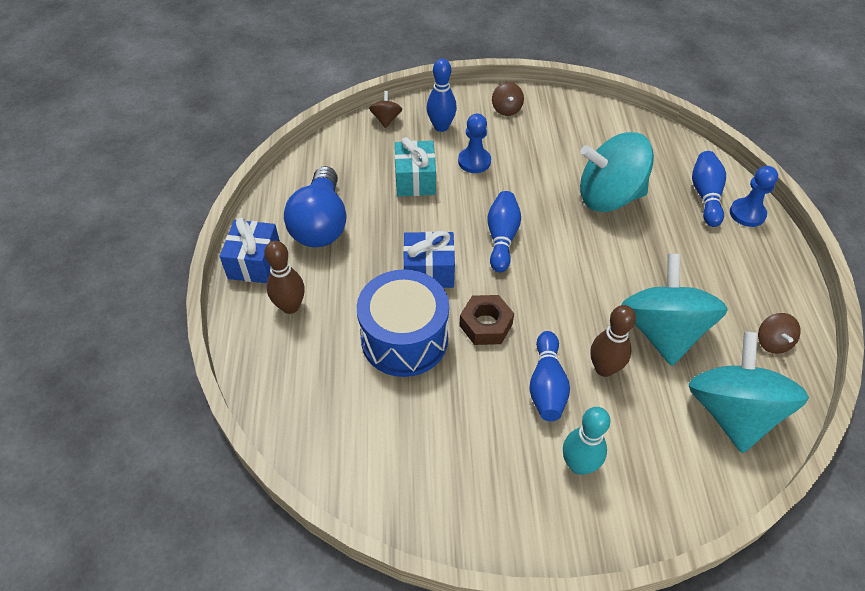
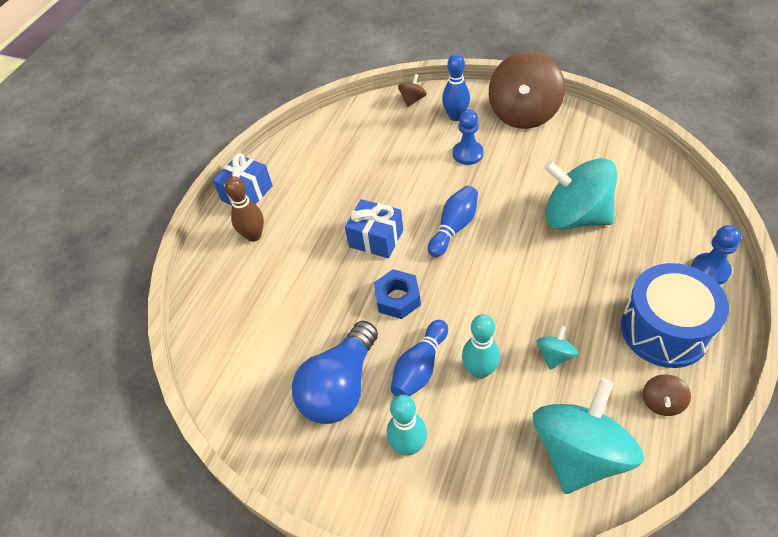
camera: 30 degrees right, 0 degrees up
(321, 224) = (312, 175): blue light bulb -> blue light bulb (340, 387)
(404, 339) = (325, 289): blue drum -> blue drum (664, 330)
(415, 180) = (408, 158): turquoise gift -> none
(486, 325) = (397, 298): brown nut -> blue nut
(506, 109) = (523, 113): brown spinning top -> brown spinning top, size x2.35
(604, 368) = (480, 370): brown bowling pin -> turquoise bowling pin
(662, 331) = (554, 355): turquoise spinning top -> turquoise spinning top, size x0.43
(705, 196) = (675, 241): blue bowling pin -> none

